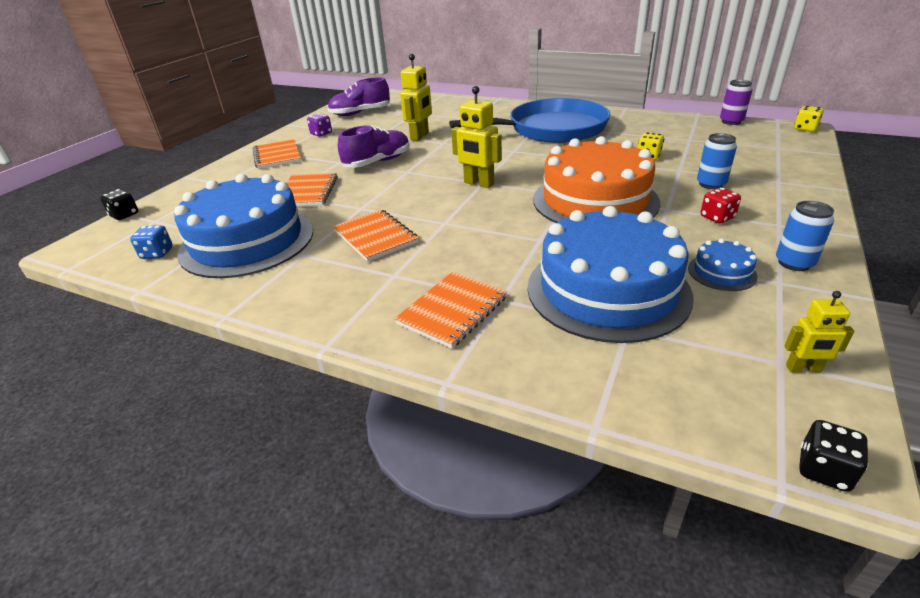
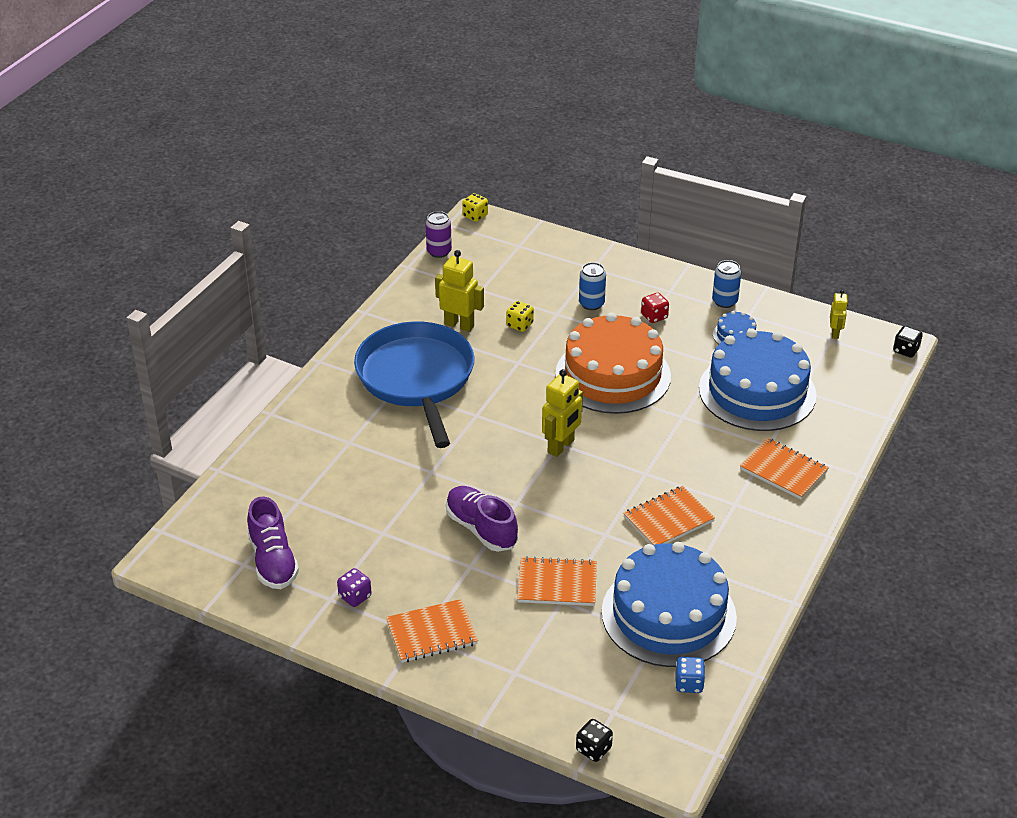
camera: 90 degrees left, 5 degrees up
(420, 136) = (402, 493): yellow robot -> yellow robot (459, 325)

